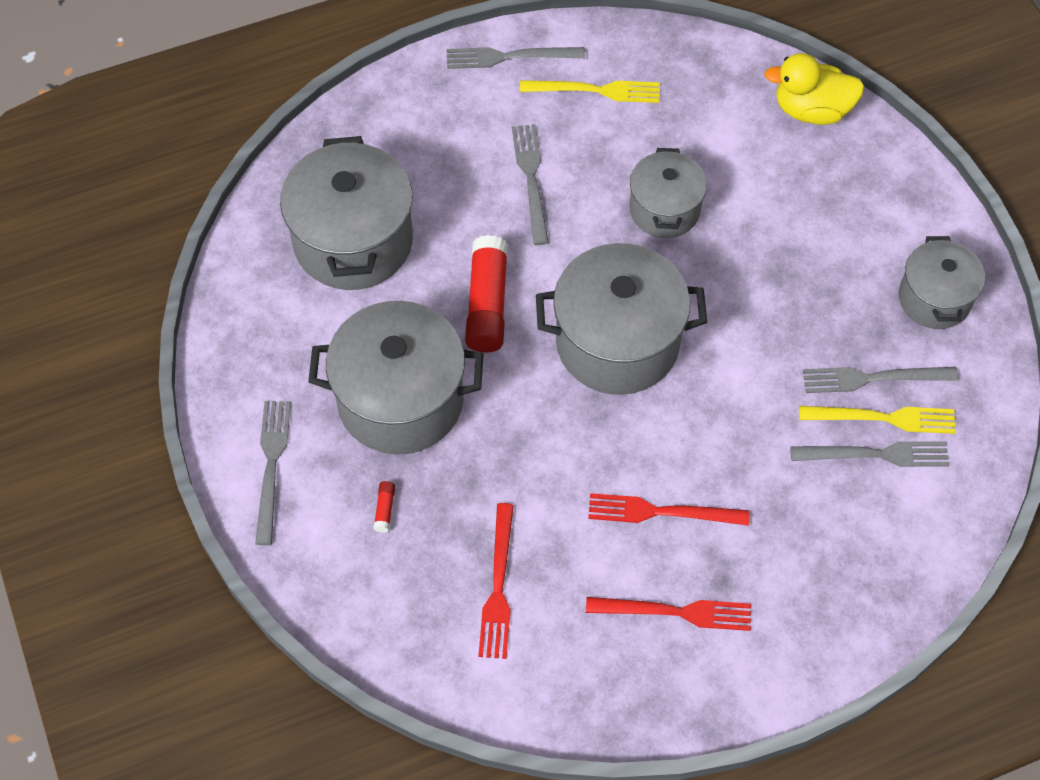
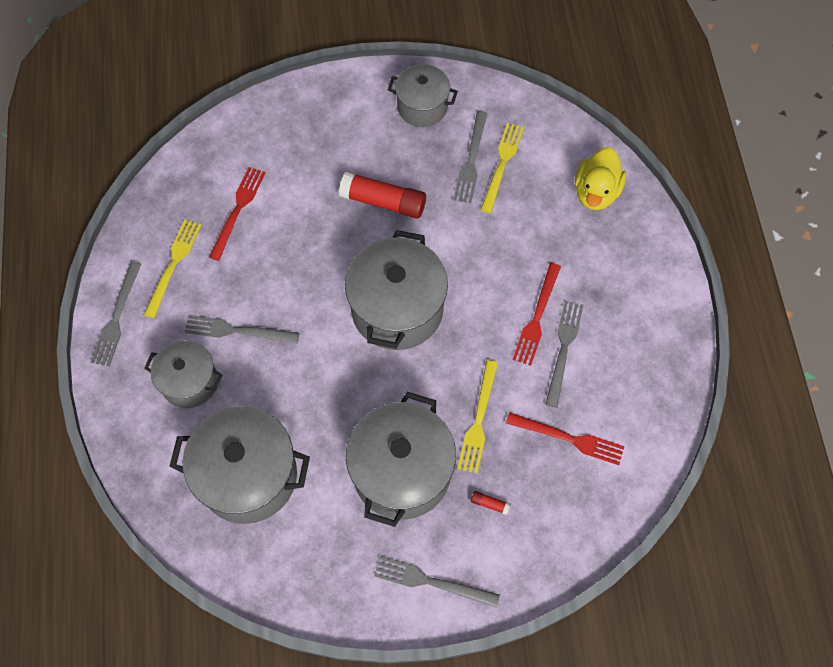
camera: 75 degrees left, 5 degrees up
(487, 304) = (337, 389): red glue stick -> red glue stick (383, 202)
(492, 472) = (478, 420): none -> yellow fork
(664, 210) = (296, 247): grey pot -> grey pot (189, 382)
(675, 612) = (612, 329): red fork -> red fork (238, 210)
(811, 110) = (246, 130): yellow duck -> yellow duck (596, 192)
(875, 454) = (527, 177): grey fork -> grey fork (563, 349)

